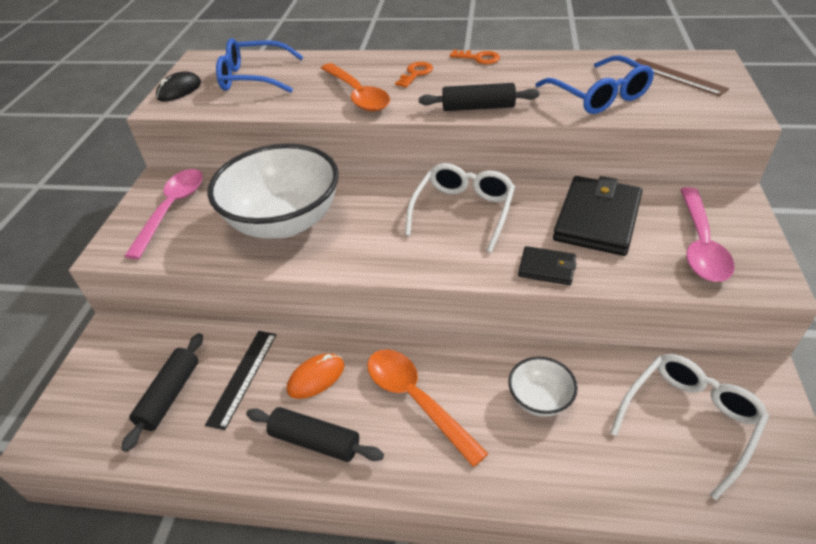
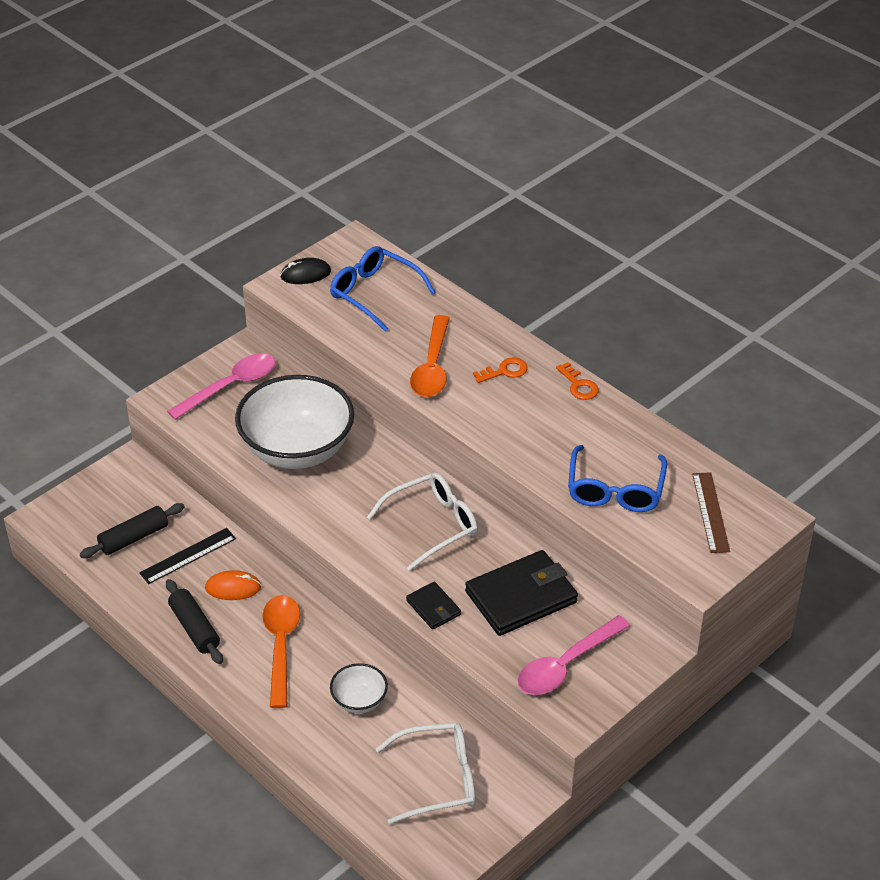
camera: 35 degrees right, 0 degrees up
(478, 107) = (506, 440): black rolling pin -> none

